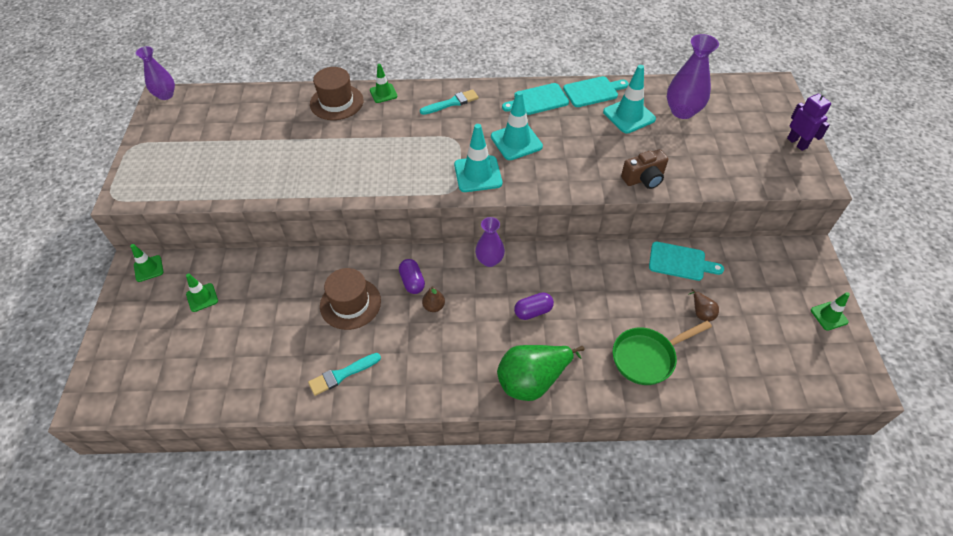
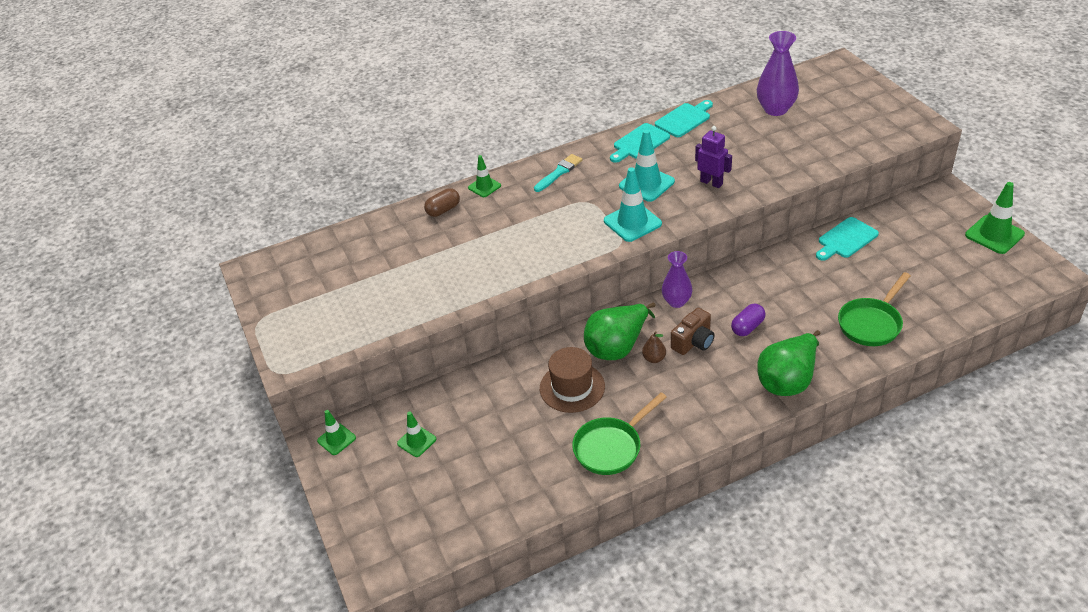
camera: 20 degrees left, 10 degrees down
(165, 95) = (252, 265): purple vase -> none
(336, 102) = (443, 210): brown hat -> brown capsule
(342, 375) = (611, 447): turquoise brush -> green pan
(412, 282) = (617, 347): purple capsule -> green pear
(629, 115) = (731, 128): turquoise traffic cone -> none
(644, 178) = (783, 174): brown camera -> brown camera (693, 342)
(680, 262) = (846, 239): turquoise cutting board -> turquoise cutting board turned 150 degrees clockwise
(701, 312) = (891, 271): brown pear -> none
(797, 143) = (889, 102): purple robot -> purple robot (711, 182)
(829, 316) = (994, 235): green traffic cone -> green traffic cone, size x1.66

